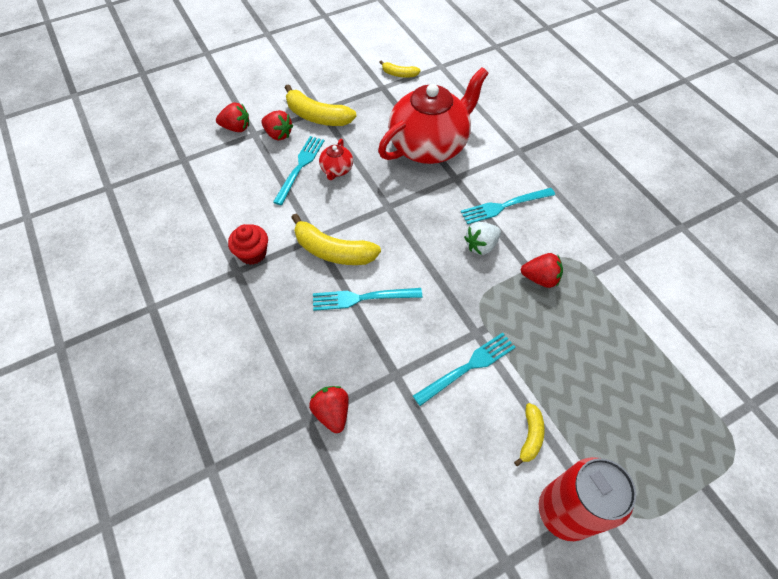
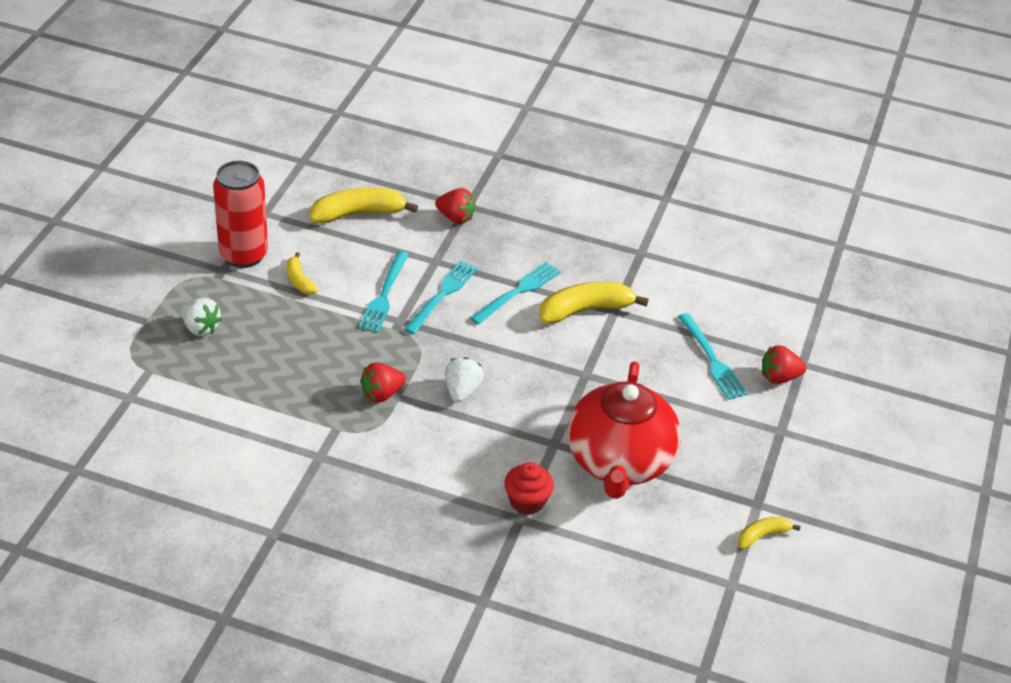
camera: 135 degrees right, 15 degrees down
(236, 128) = (827, 358): red strawberry -> none
(252, 253) = (647, 270): red cupcake -> red cupcake (527, 501)
(317, 116) = (772, 421): yellow banana -> yellow banana (358, 213)
(336, 170) = (676, 378): red teapot -> none
(503, 206) = (476, 442): turquoise fork -> turquoise fork (442, 294)
(654, 441) = (200, 328): none -> white strawberry

